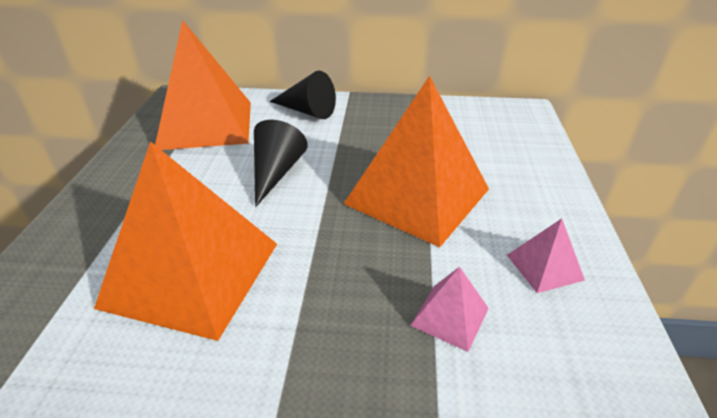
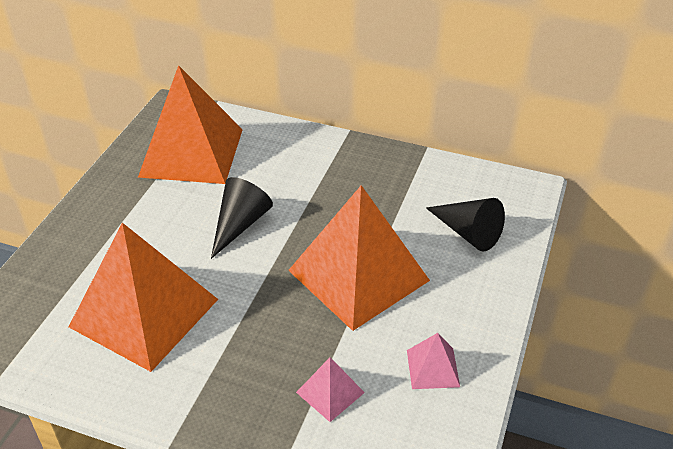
camera: 15 degrees right, 5 degrees up
(307, 111) = (295, 151): black cone -> black cone (468, 232)

